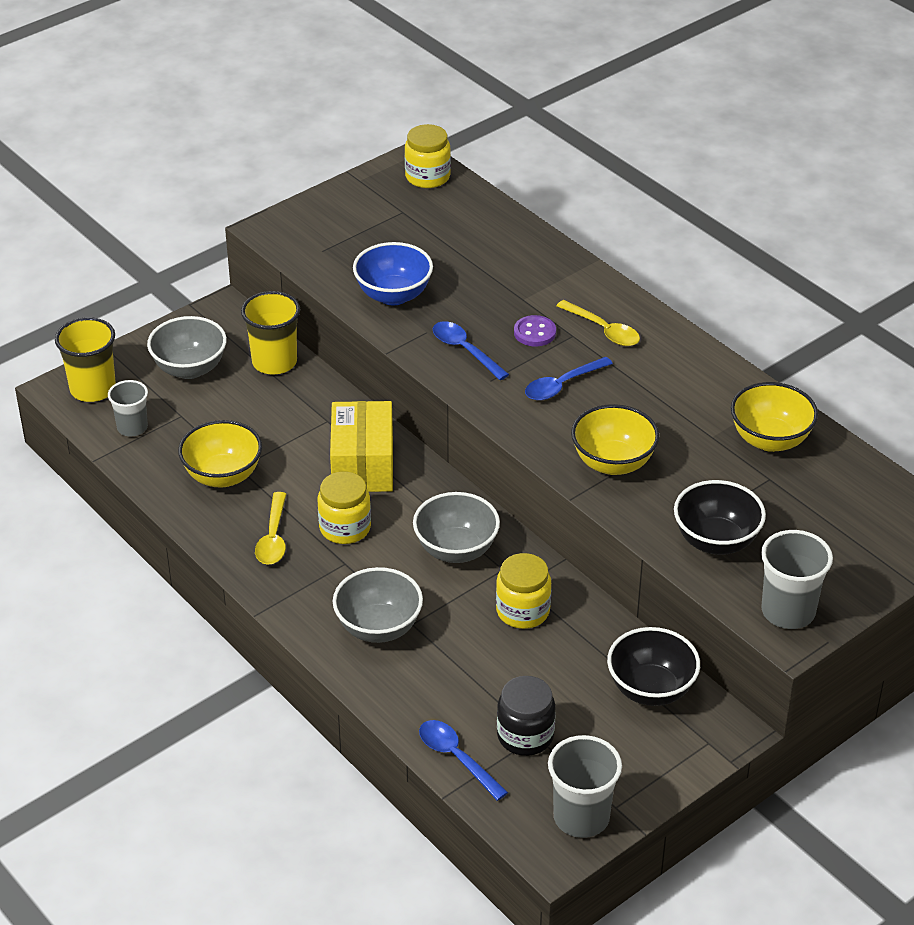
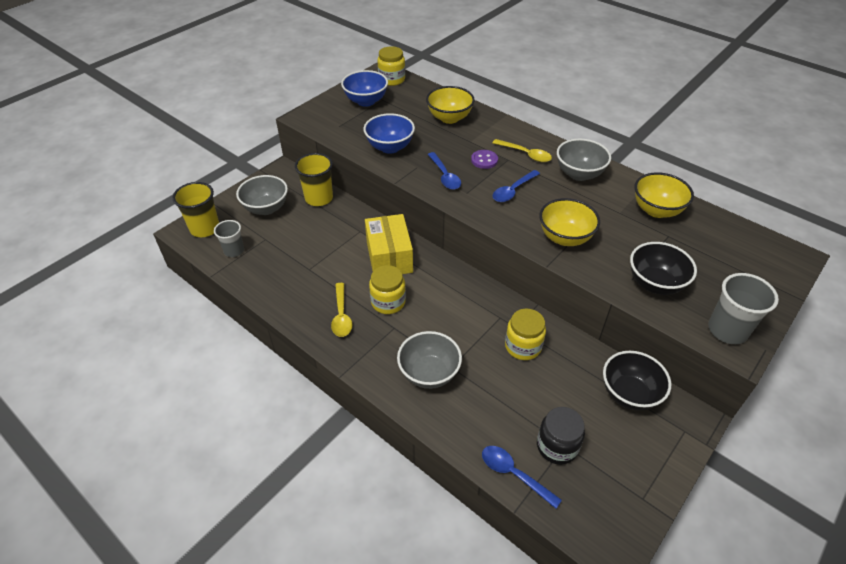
camera: 10 degrees left, 5 degrees up
(223, 476) = (299, 276): yellow bowl -> yellow bowl (449, 118)
(375, 212) = (366, 101): none -> blue bowl
(456, 550) = (465, 308): grey bowl -> grey bowl (579, 174)
(465, 350) = (444, 176): blue spoon -> blue spoon turned 150 degrees counterclockwise
(581, 817) = (621, 512): grey cup -> none

